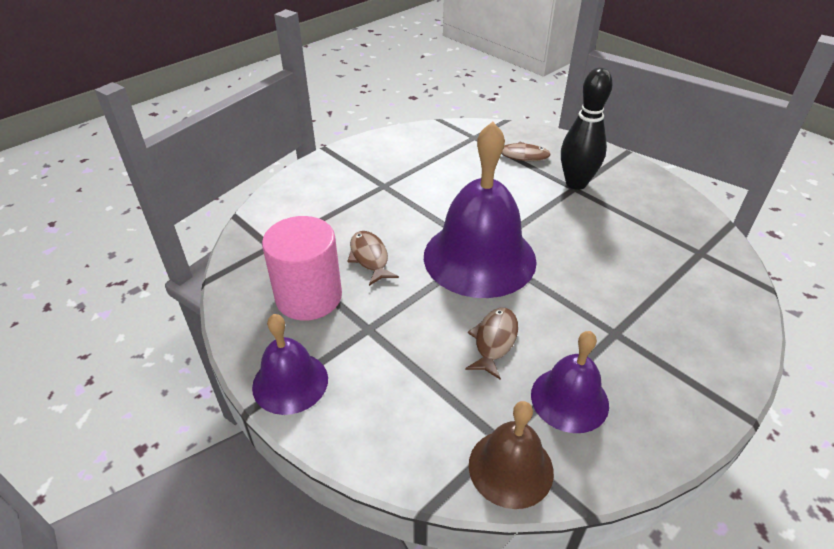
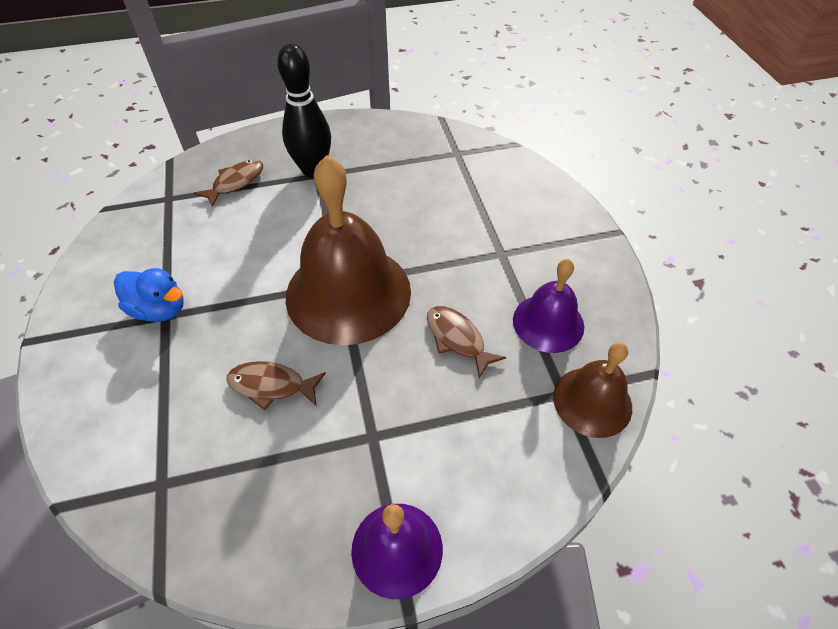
camera: 60 degrees left, 10 degrees up
(309, 297) = (284, 475): pink cylinder -> none
(386, 181) = (159, 309): none -> blue duck
(479, 257) = (348, 293): purple bell -> brown bell

